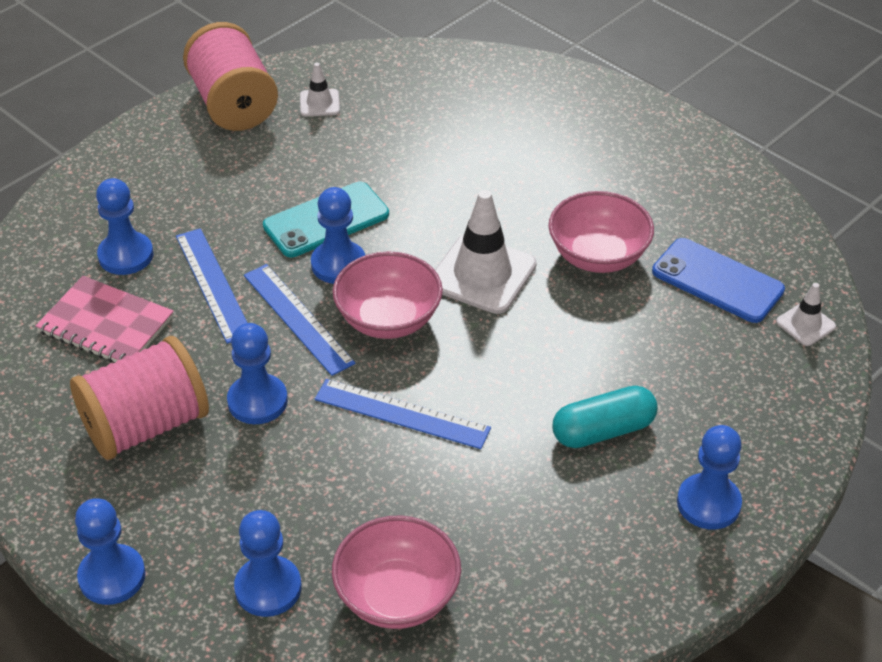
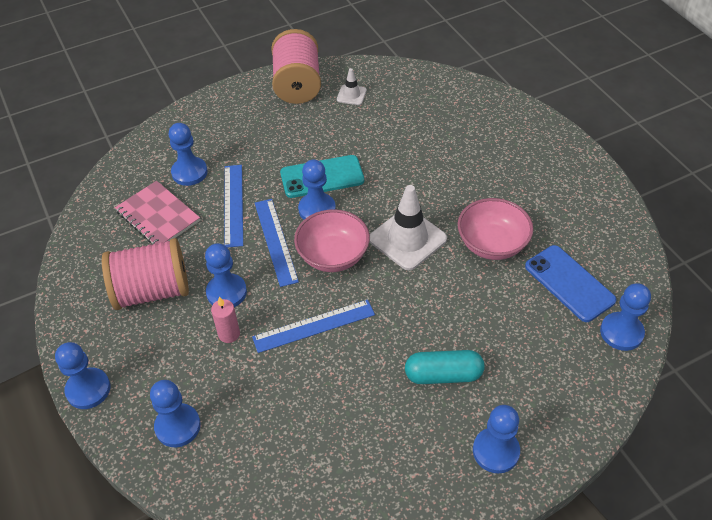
camera: 20 degrees right, 5 degrees up
(286, 453) = (229, 334): none -> pink candle
(397, 596) = (256, 457): pink bowl -> none
(402, 413) = (314, 326): blue ruler -> blue ruler turned 60 degrees counterclockwise
(805, 324) = (621, 332): white traffic cone -> blue pawn

